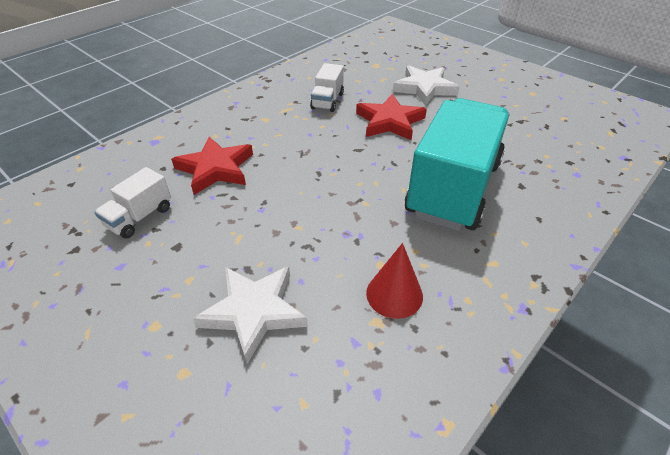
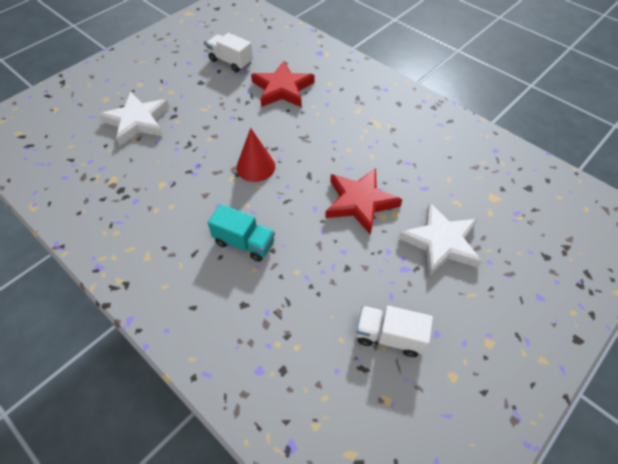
camera: 90 degrees right, 10 degrees up
(327, 101) = (396, 152): white truck -> white truck (389, 337)
(394, 294) = (132, 190): red cone -> red cone (255, 167)
(453, 188) = (244, 243): turquoise truck -> turquoise truck, size x0.43

